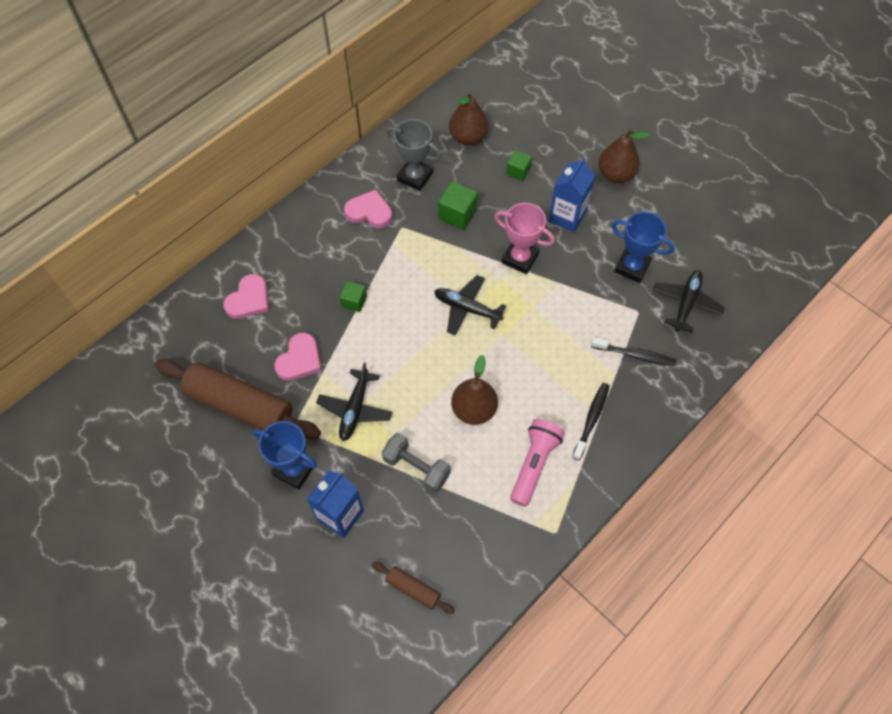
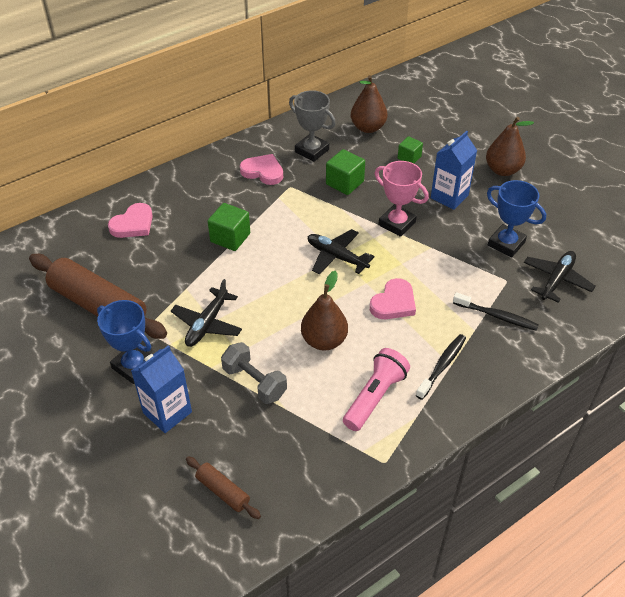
camera: 10 degrees right, 15 degrees down
(299, 360) = (166, 277): pink heart -> pink heart (393, 303)
(354, 301) = (230, 238): green cube -> green cube, size x1.54

